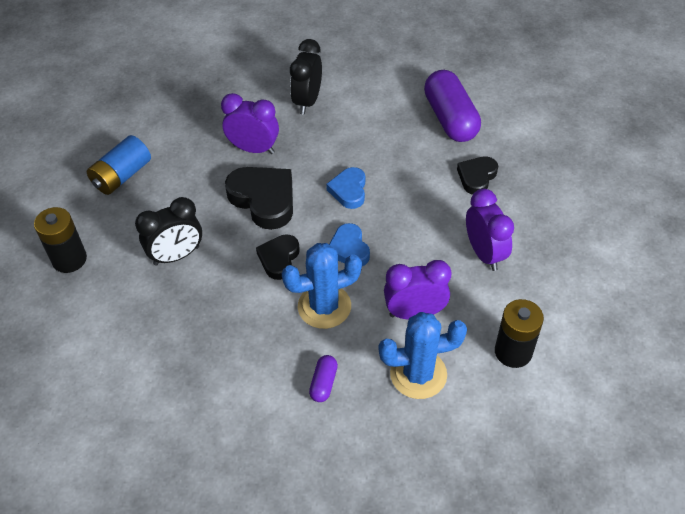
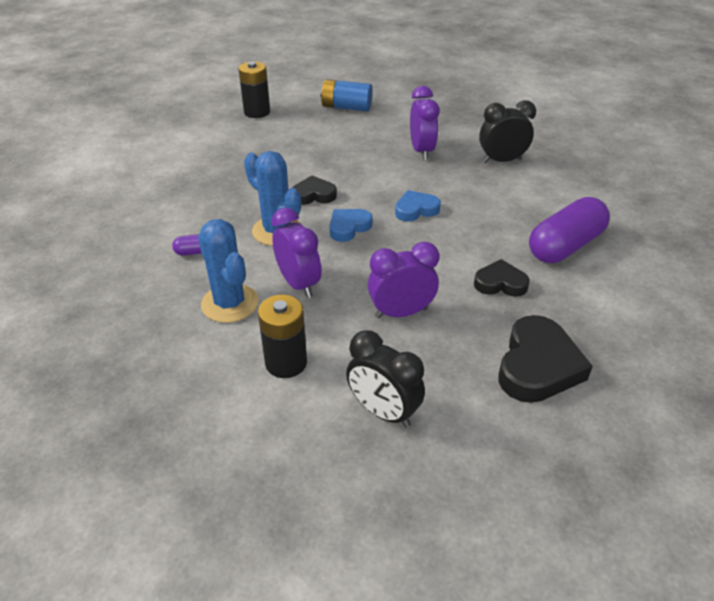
camera: 65 degrees right, 10 degrees down
(176, 256) = (286, 150): black clock -> black clock (383, 412)
(264, 199) = (371, 171): black heart -> black heart (538, 366)
(484, 253) = (401, 312): purple clock -> purple clock turned 150 degrees counterclockwise

